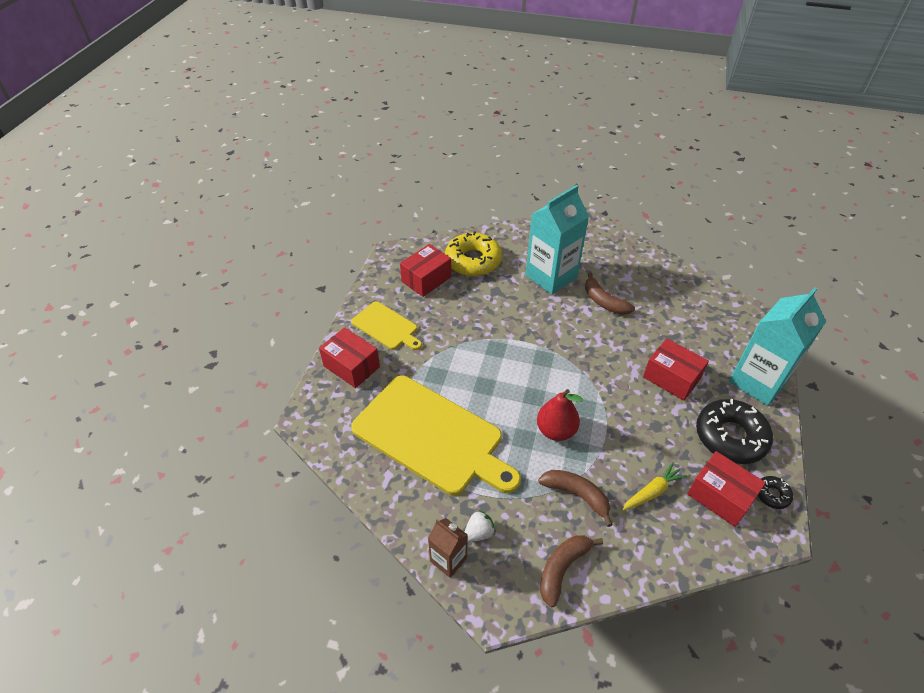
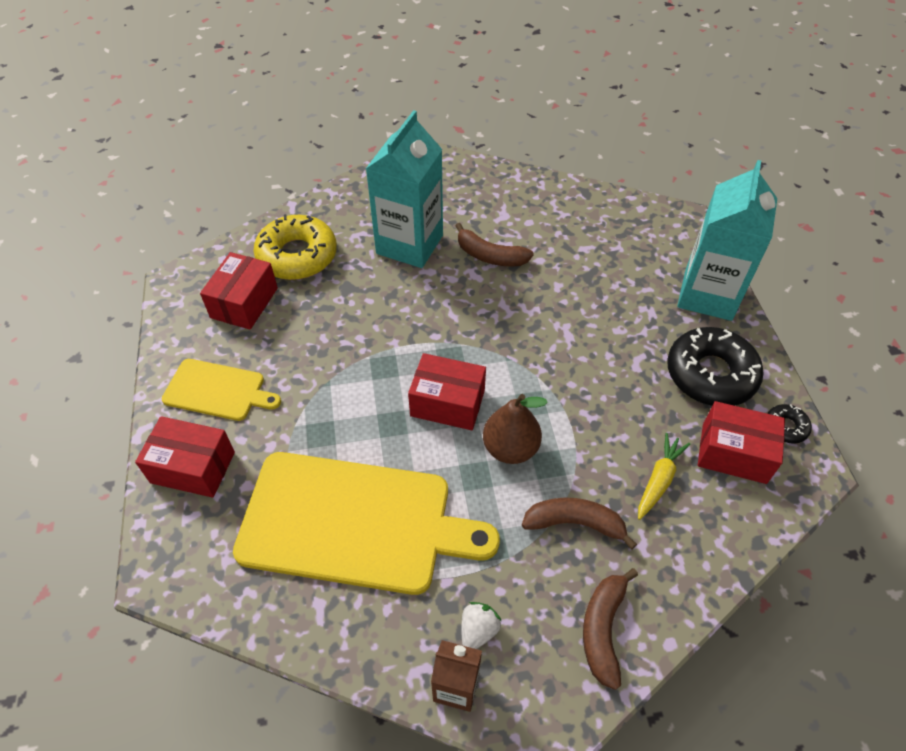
camera: 25 degrees left, 5 degrees up
(556, 430) = (510, 448): red pear -> brown pear
(671, 378) = (613, 326): red box -> red box (447, 403)

